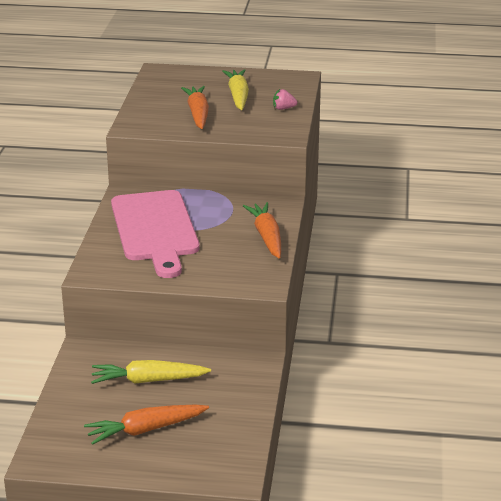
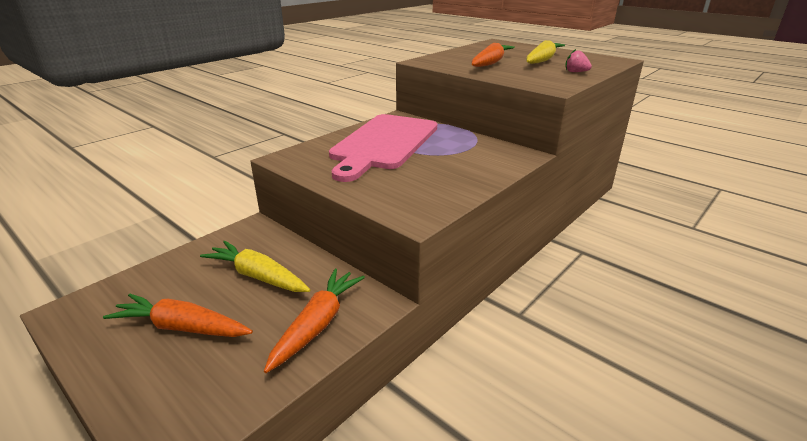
camera: 35 degrees right, 0 degrees up
(267, 237) = (475, 176): orange carrot -> orange carrot (317, 324)

